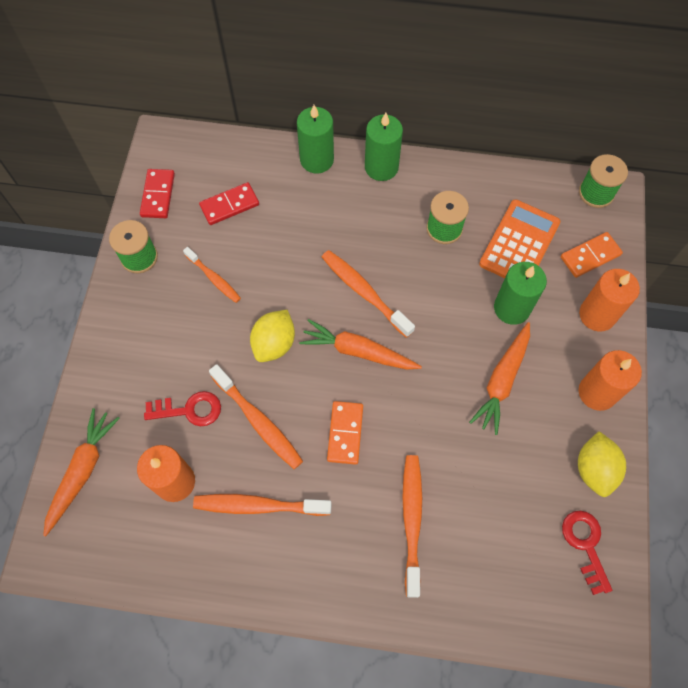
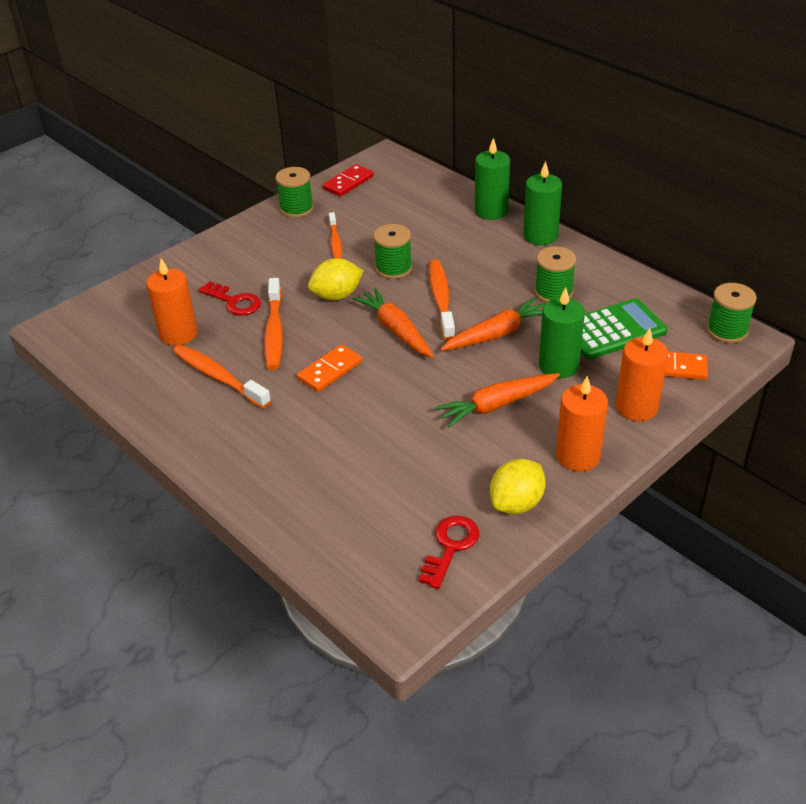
camera: 40 degrees right, 25 degrees down
(82, 471) = (128, 298): orange carrot -> orange carrot (496, 334)
(229, 205) = (393, 208): red domino -> none
(294, 280) = (393, 268): none -> green spool
(412, 520) = (321, 447): orange toothbrush -> none
(519, 243) = (612, 330): orange calculator -> green calculator

